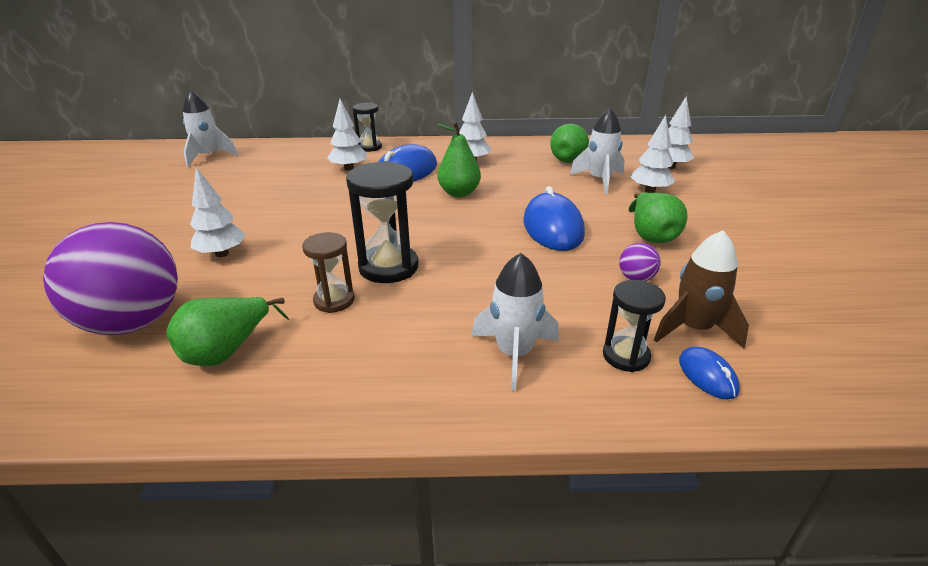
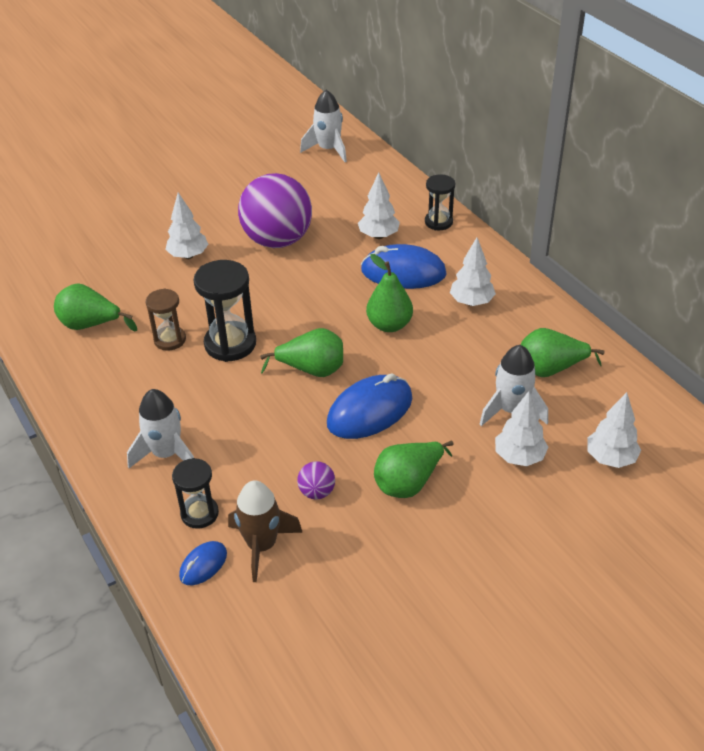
camera: 60 degrees right, 10 degrees up
(133, 322) = (92, 271): purple ball -> purple ball (277, 240)
(475, 238) = (312, 370): none -> green pear

